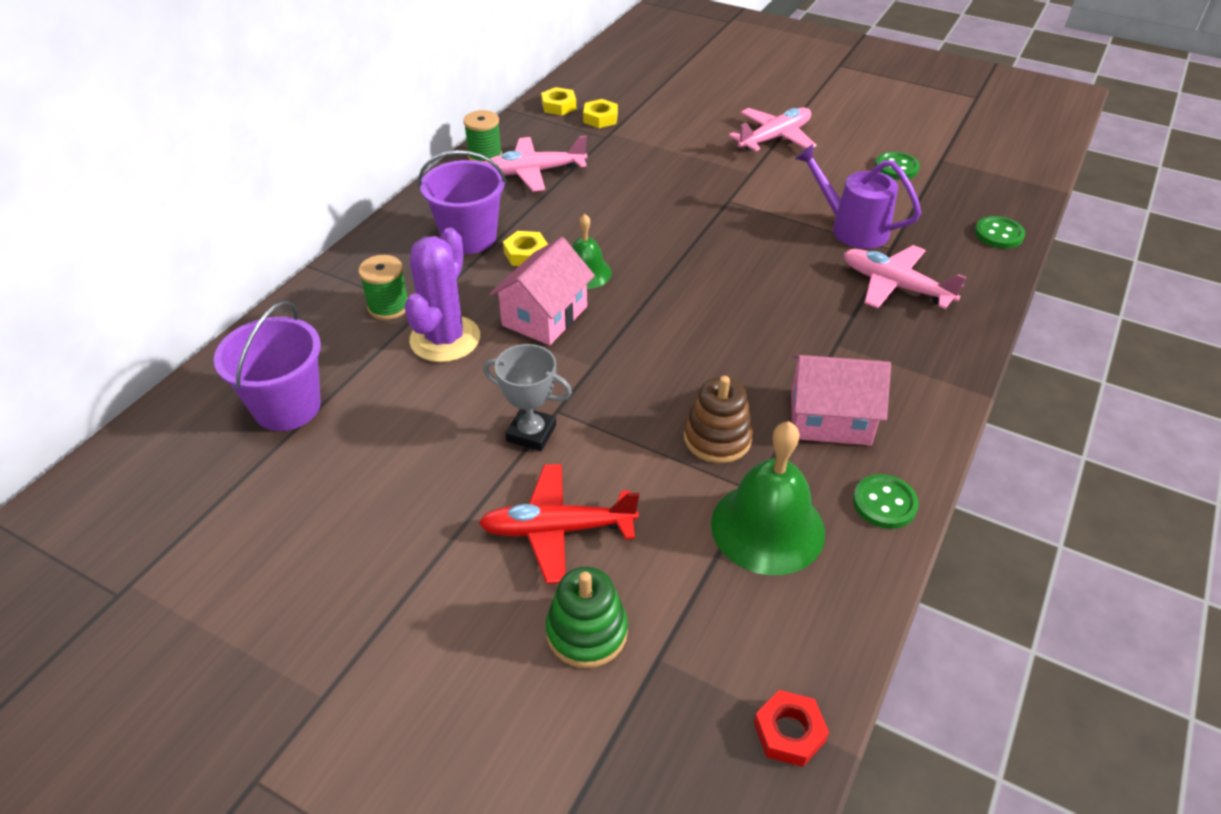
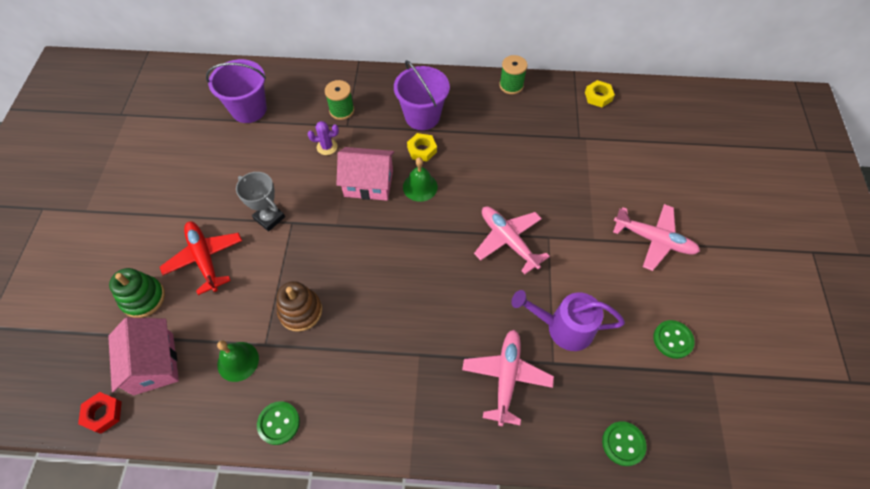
camera: 65 degrees right, 15 degrees up
(445, 339) = (327, 147): purple cactus -> purple cactus, size x0.49
(531, 433) = (269, 218): grey trophy -> grey trophy turned 45 degrees counterclockwise
(533, 172) = (509, 117): pink plane -> pink plane (508, 240)
(600, 118) = (600, 125): yellow nut -> none
(767, 527) = (238, 361): green bell -> green bell, size x0.59
(830, 418) = (342, 370): pink house -> pink house (153, 364)
(851, 228) = (562, 328): purple watering can -> purple watering can turned 90 degrees counterclockwise

